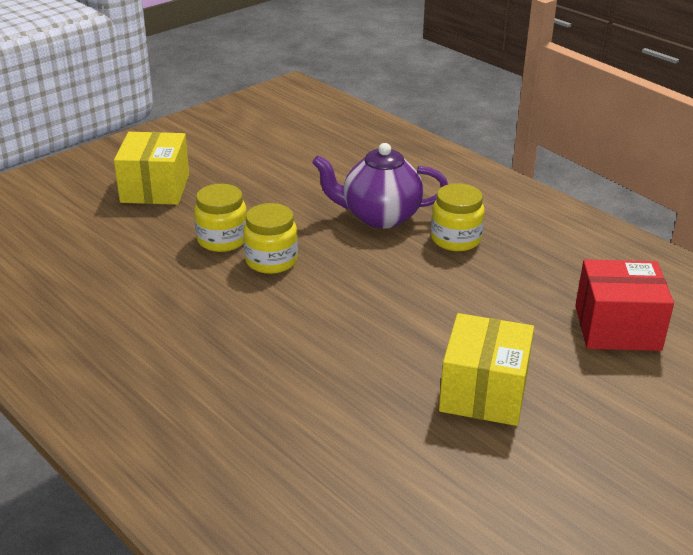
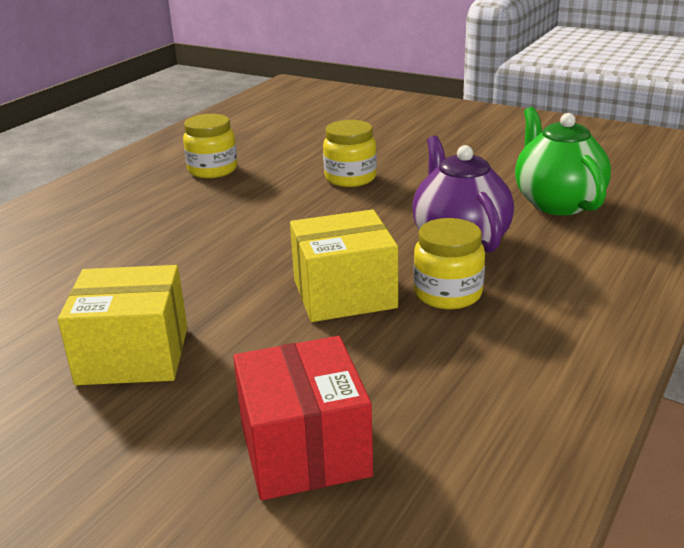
camera: 75 degrees right, 5 degrees down
(155, 188) = (417, 136): yellow box -> yellow box (344, 294)
(271, 261) = (328, 204): yellow jar -> yellow jar (212, 170)
(344, 165) = (557, 203): none -> green teapot

